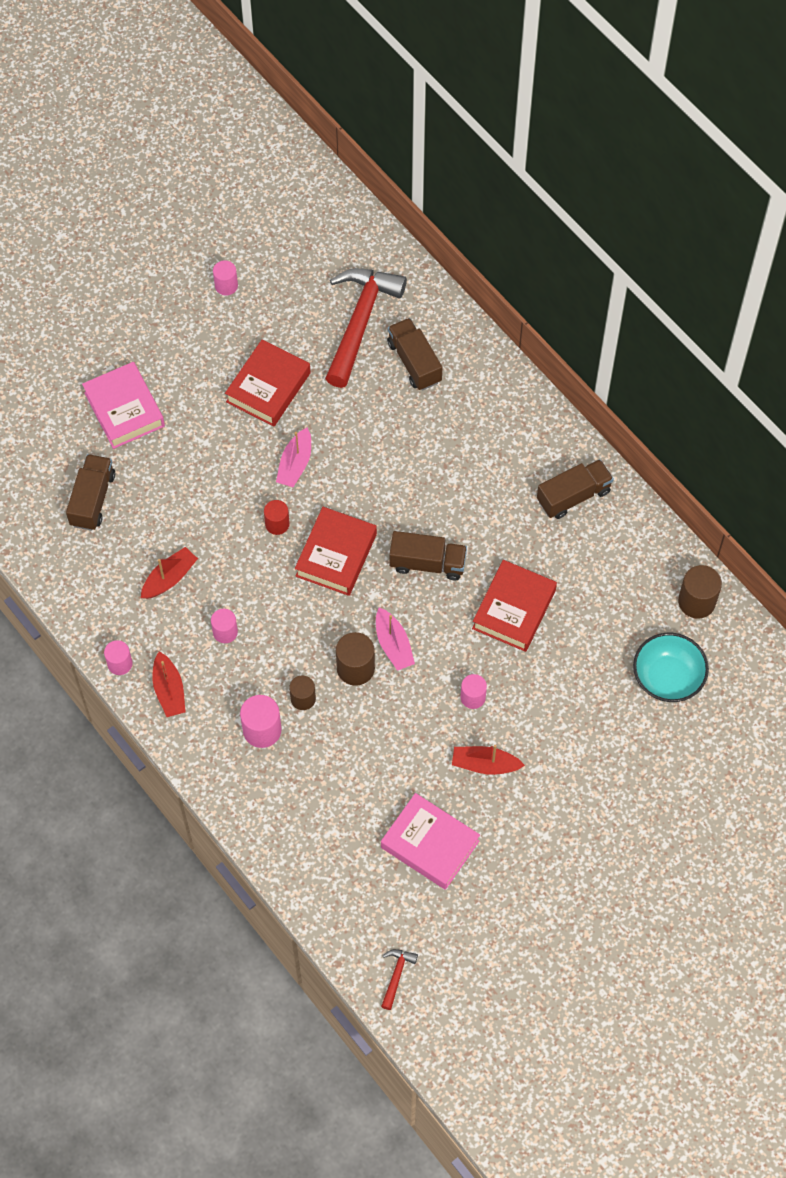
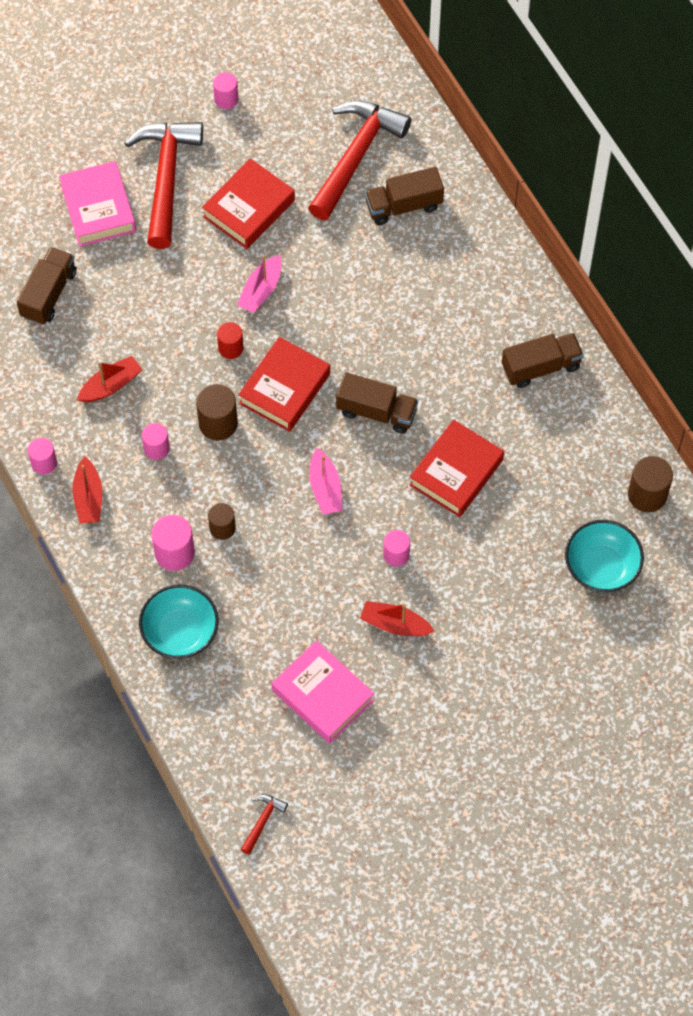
camera: 10 degrees right, 0 degrees up
(183, 370) = (166, 178): none -> red hammer
(282, 806) = (180, 632): none -> turquoise bowl
(355, 668) = (282, 506): brown cylinder -> brown cylinder (218, 423)
(414, 362) = (403, 205): brown truck -> brown truck turned 90 degrees counterclockwise

